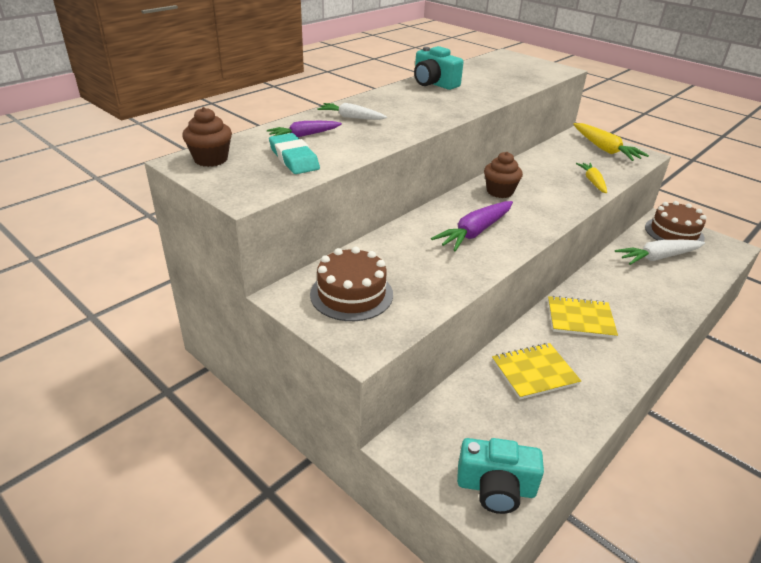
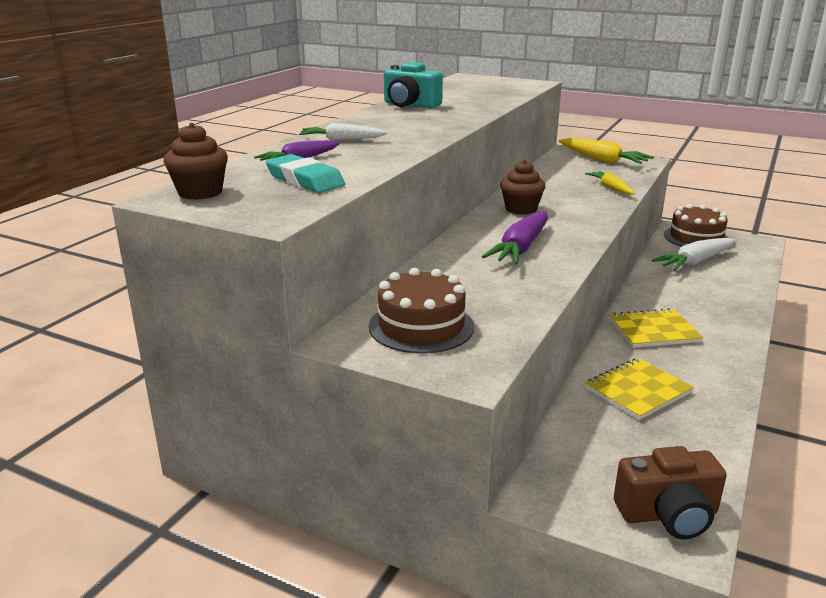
camera: 15 degrees left, 10 degrees down
(496, 488) = (668, 514): turquoise camera -> brown camera

